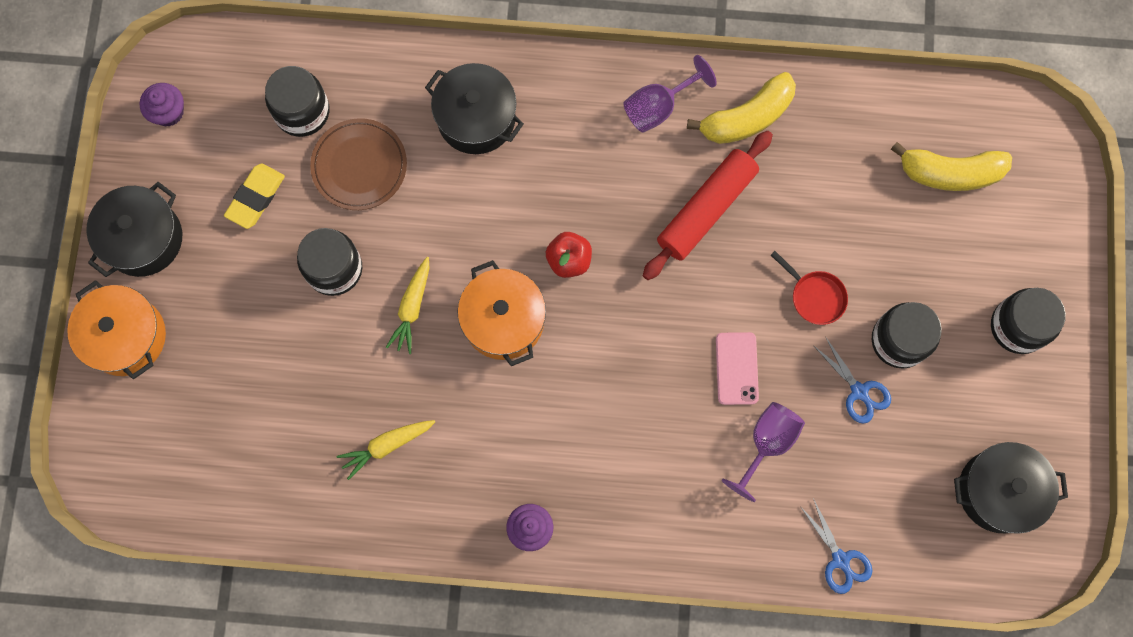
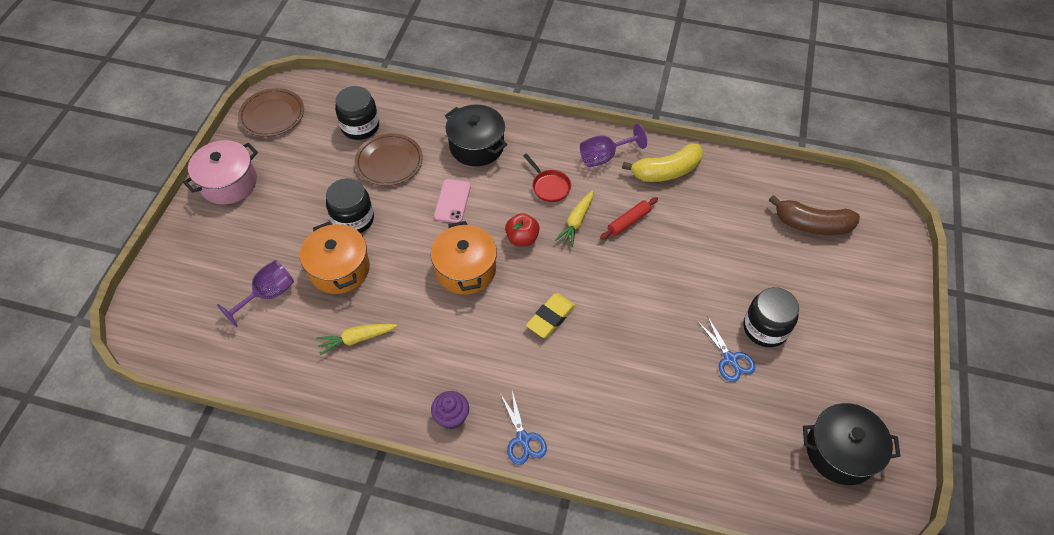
camera: 10 degrees right, 20 degrees down
(126, 337) = (194, 239): orange pot -> orange pot (339, 269)
(143, 239) = (229, 183): black pot -> pink pot
(168, 112) = (272, 115): purple cupcake -> brown plate
(256, 197) = (313, 170): yellow eraser -> yellow eraser (550, 317)
(412, 308) = (401, 252): yellow carrot -> yellow carrot (576, 222)
(706, 209) = (628, 222): red rolling pin -> red rolling pin, size x0.54
(736, 368) = (635, 328): pink phone -> pink phone (452, 201)
(766, 443) = (651, 384): purple goblet -> purple goblet (268, 295)
(815, 296) = (702, 289): red pan -> red pan (549, 186)
(840, 560) = (701, 484): blue scissors -> blue scissors (523, 439)
(950, 173) = (812, 224): yellow banana -> brown banana
(1018, 326) = (860, 333): black jar -> none

